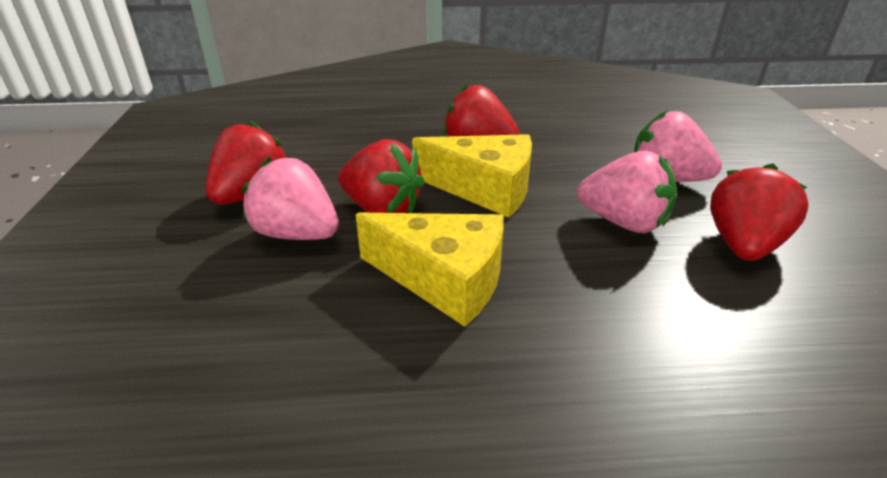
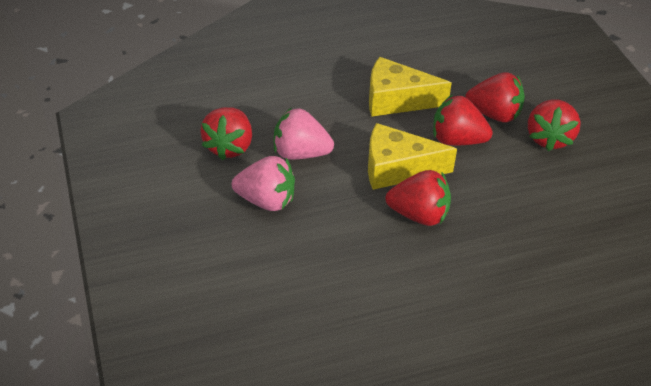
camera: 165 degrees right, 10 degrees up
(297, 234) = (494, 114): pink strawberry -> red strawberry

